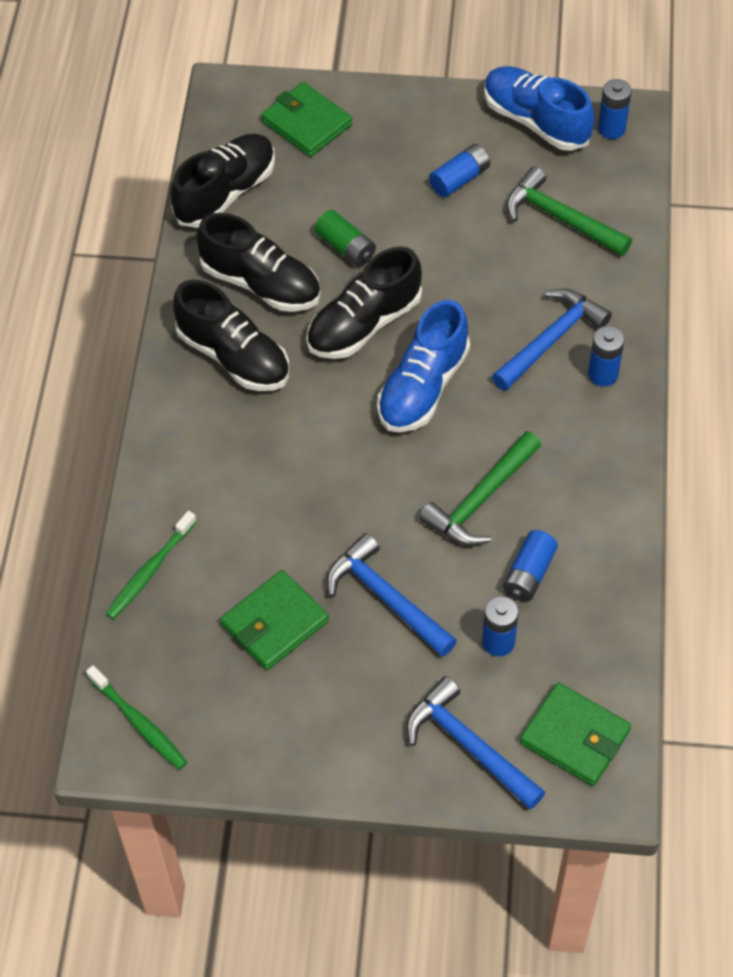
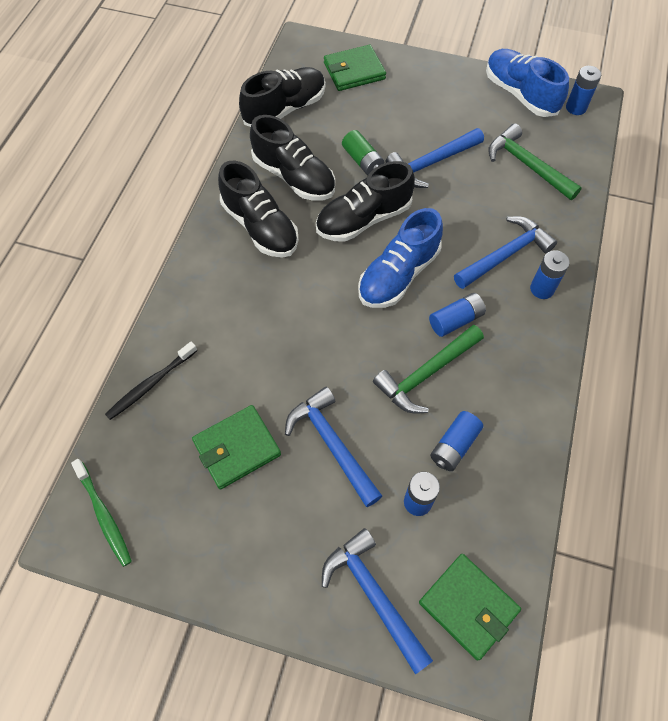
camera: 10 degrees right, 5 degrees up
(149, 571) = (150, 384): green toothbrush -> black toothbrush
(306, 123) = (354, 71): green wallet -> green wallet turned 75 degrees counterclockwise
(436, 235) = (431, 163): none -> blue hammer
(459, 179) = (456, 126): blue battery -> blue battery (455, 320)

